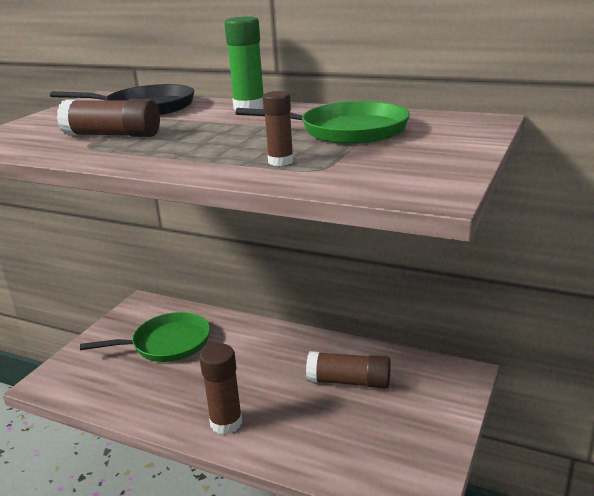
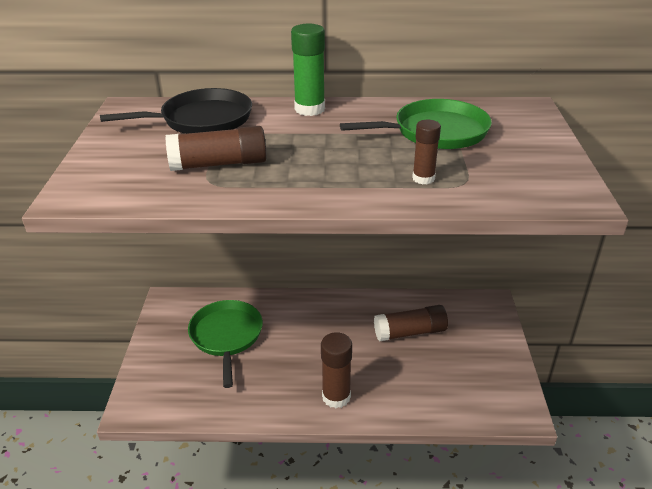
camera: 25 degrees left, 10 degrees up
(167, 343) = (226, 336): green pan -> green pan turned 60 degrees counterclockwise

